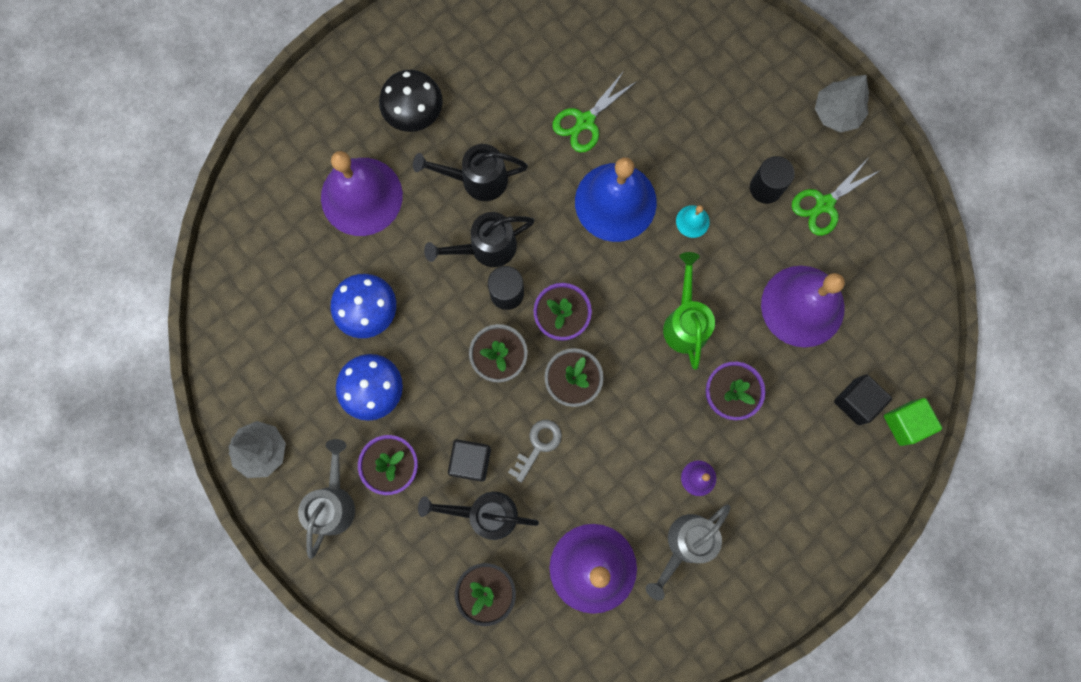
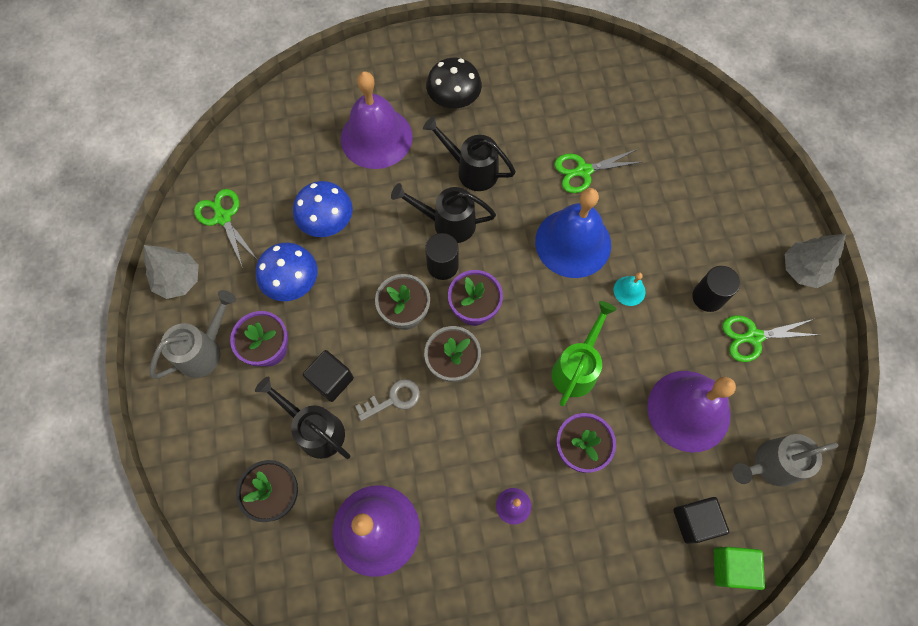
camera: 30 degrees right, 10 degrees down
(263, 364) = (223, 217): none -> green scissors
(685, 544) = (468, 558): grey watering can -> grey watering can (770, 465)

